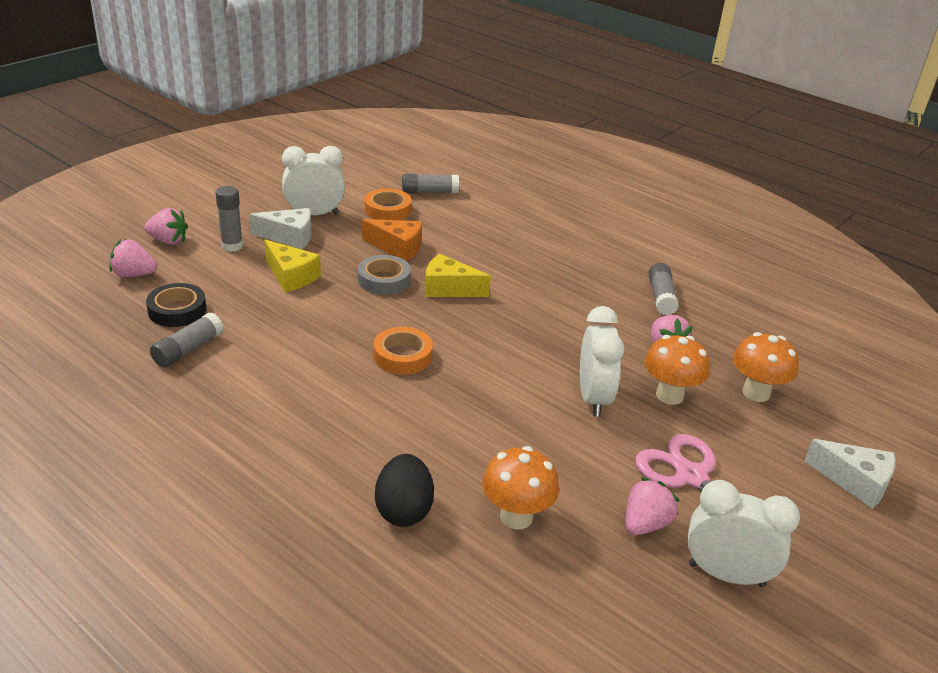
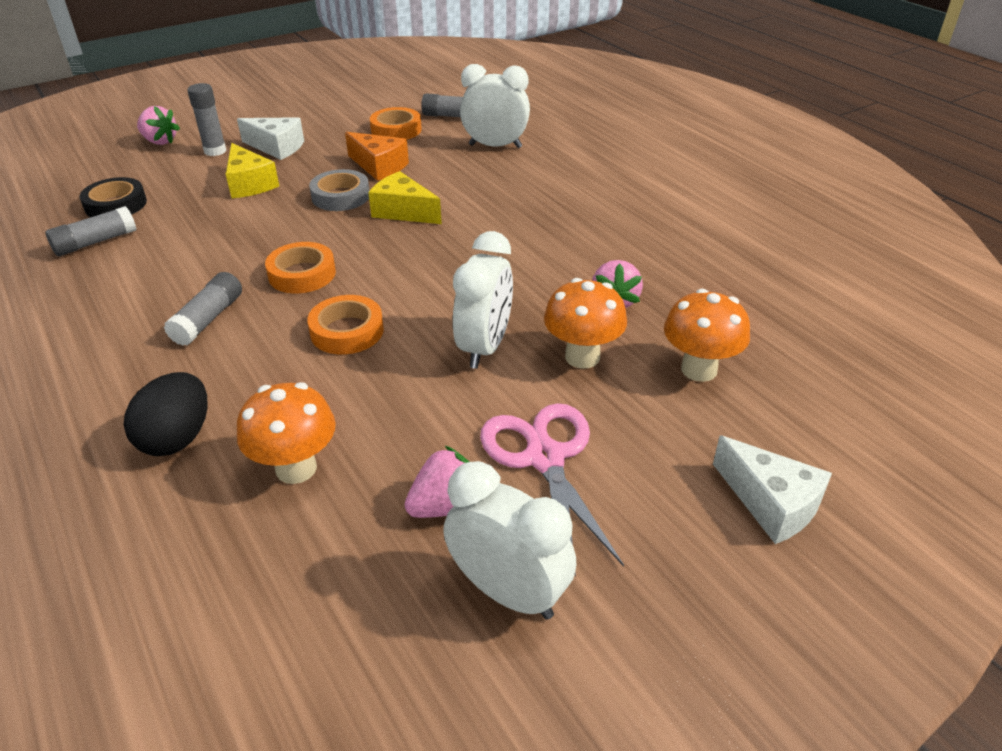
camera: 20 degrees right, 5 degrees up
(134, 275) = (103, 169): pink strawberry -> none
(314, 214) = (318, 128): white clock -> white clock (495, 146)
(476, 401) = (347, 331): none -> orange tape
(661, 297) = (646, 245): grey glue stick -> grey glue stick (208, 319)

